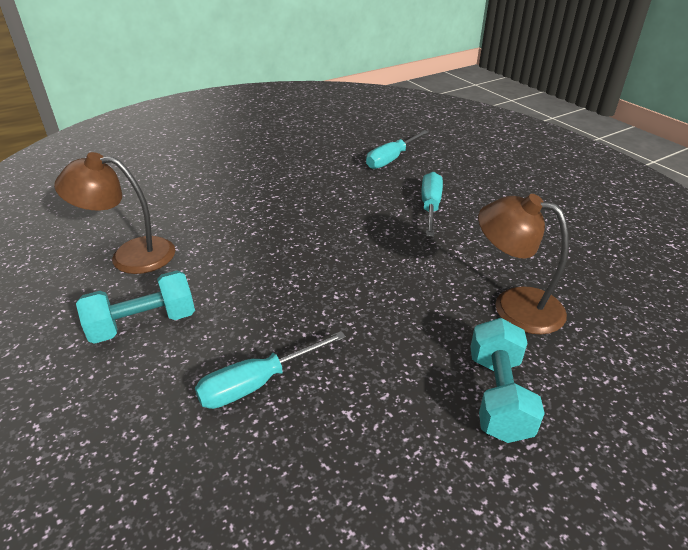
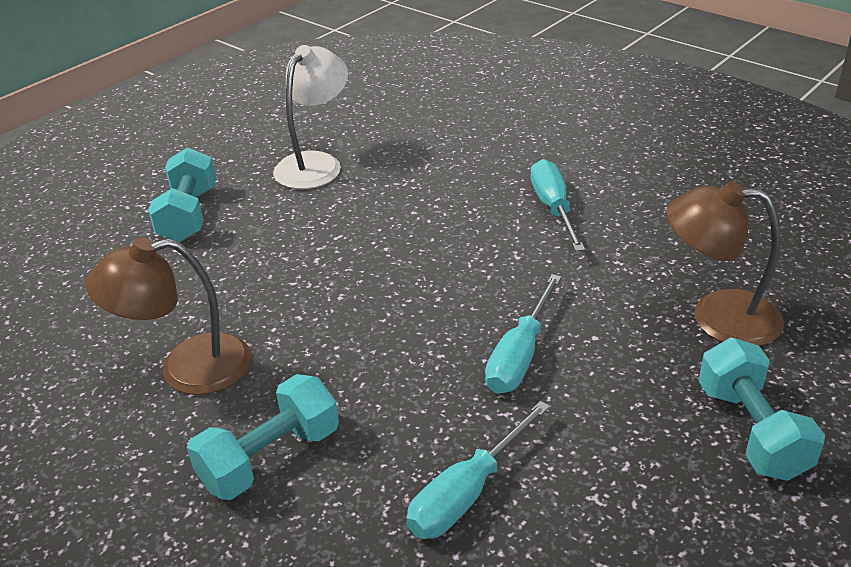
camera: 15 degrees left, 0 degrees up
(192, 165) = (189, 215): none -> turquoise dumbbell
(287, 151) = (315, 163): none -> white lamp
(391, 159) = (467, 148): turquoise screwdriver -> turquoise screwdriver (520, 355)

